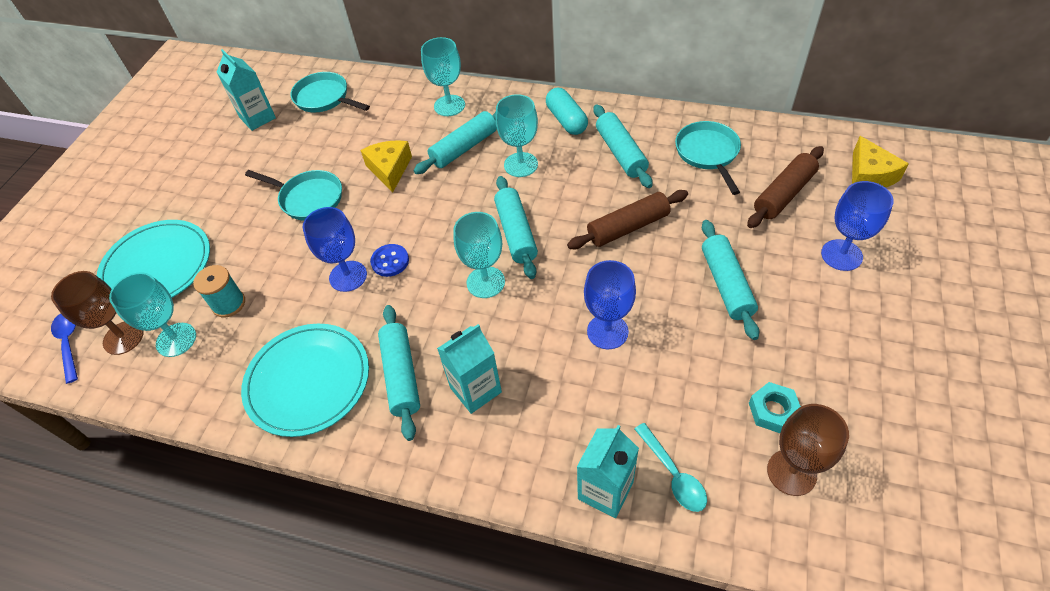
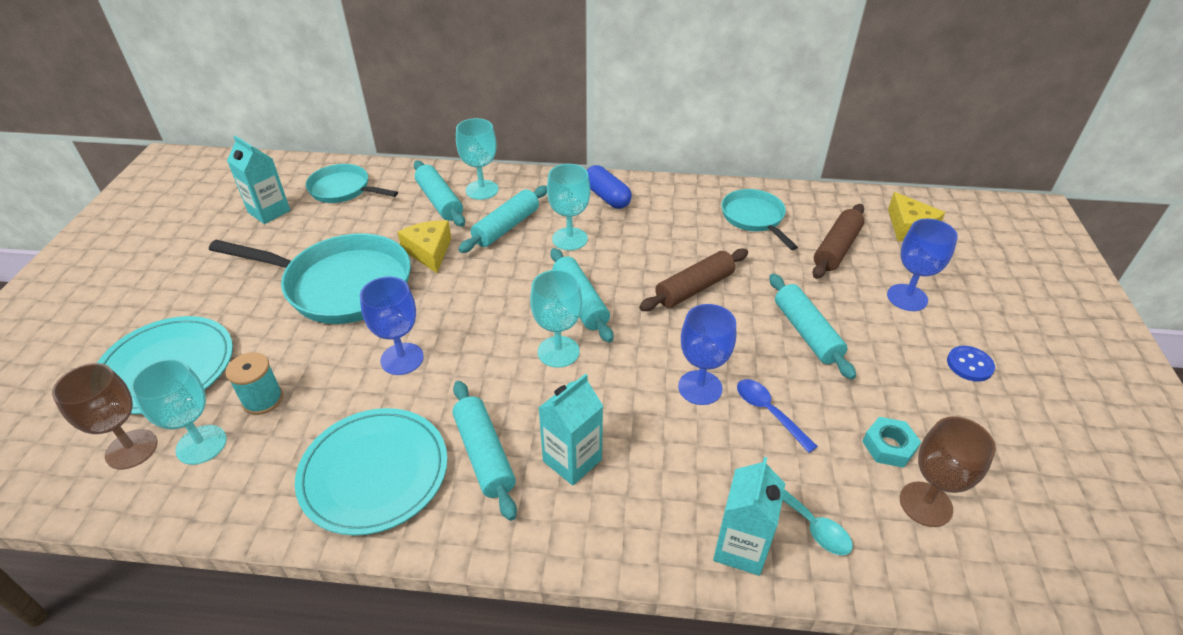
camera: 15 degrees left, 10 degrees down
(69, 343) = (59, 463): blue spoon -> blue spoon (769, 412)
(308, 198) = (342, 285): turquoise pan -> turquoise pan, size x1.75
(390, 261) = (447, 340): blue button -> blue button (969, 365)
(566, 120) = (607, 197): turquoise capsule -> blue capsule
(621, 153) = (669, 222): turquoise rolling pin -> turquoise rolling pin (439, 201)

